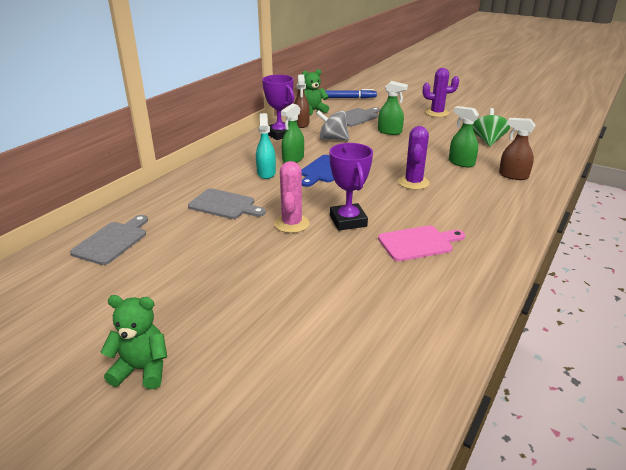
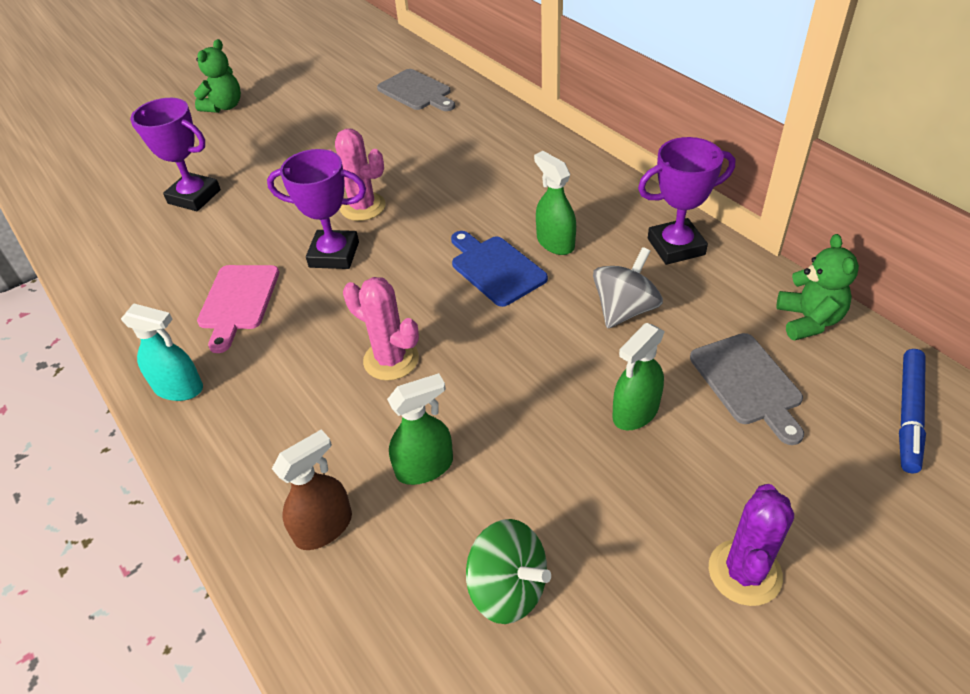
camera: 115 degrees right, 15 degrees up
(224, 205) = (445, 163): grey cutting board -> none
(266, 173) = (518, 208): turquoise spray bottle -> turquoise spray bottle (179, 388)
(301, 124) = (724, 285): brown spray bottle -> none
(321, 316) = (194, 197): none -> purple trophy
(413, 183) = (391, 360): purple cactus -> pink cactus

